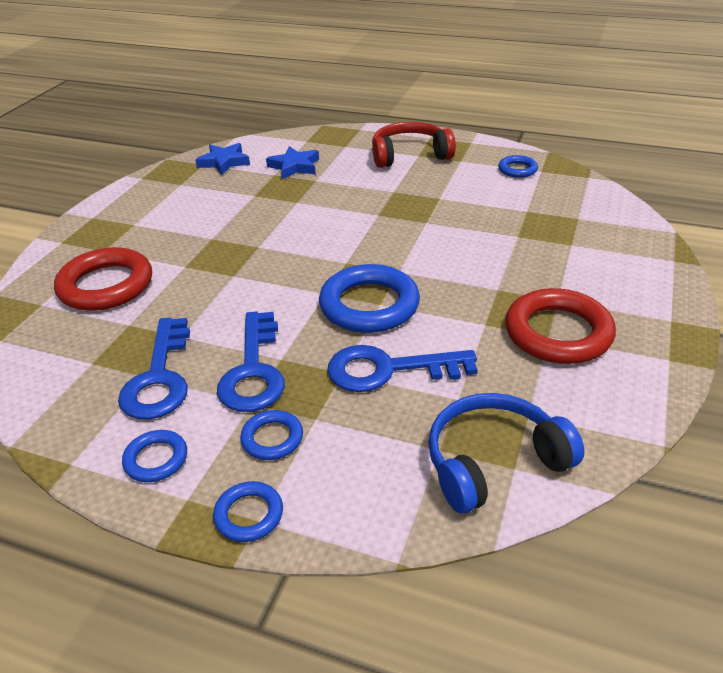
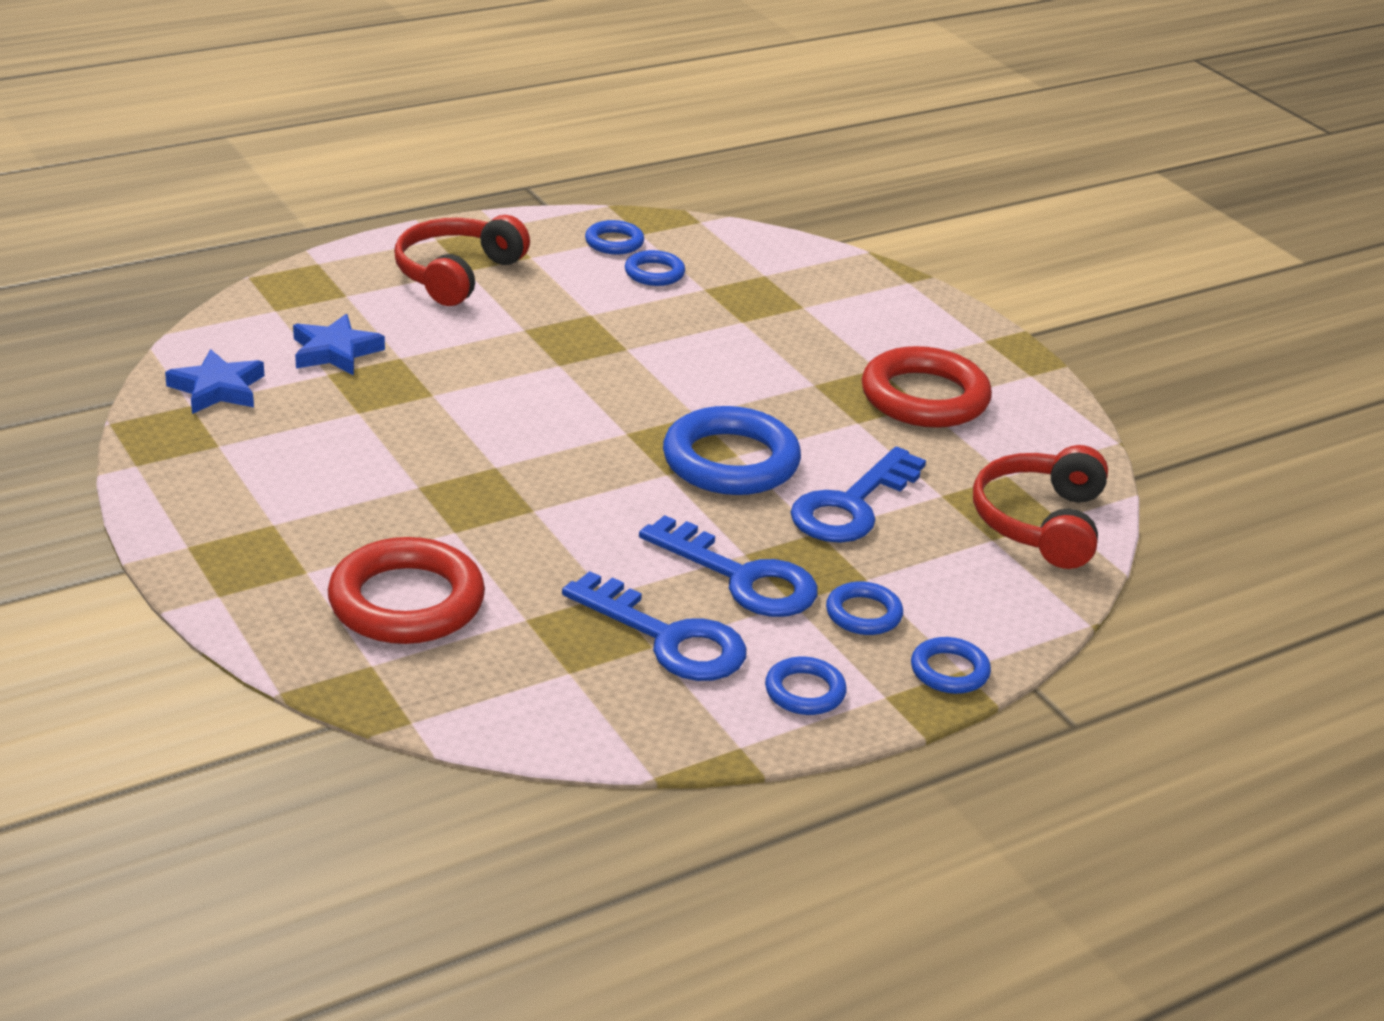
camera: 55 degrees left, 5 degrees down
(493, 462) = (1040, 523): blue headphones -> red headphones
(511, 192) = (654, 273): none -> blue ring

